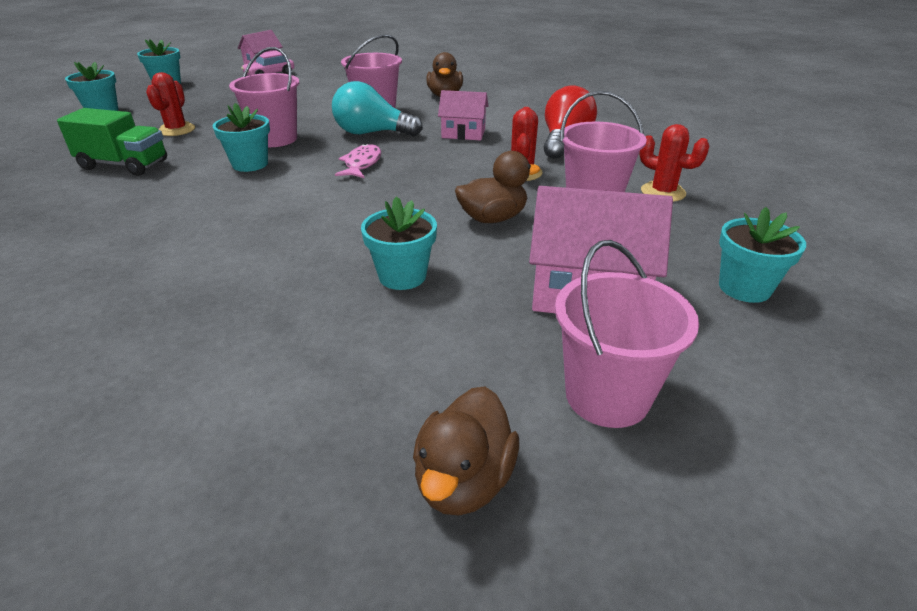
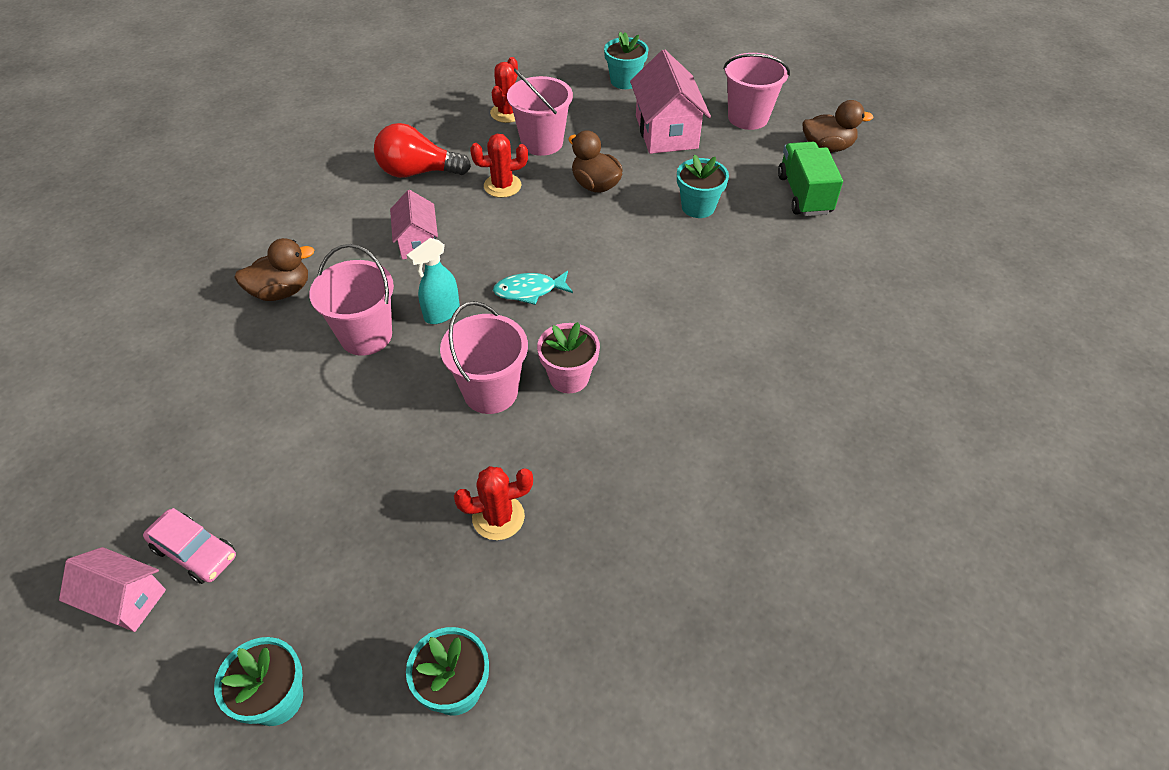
camera: 110 degrees left, 15 degrees up
(124, 165) = (625, 495): green truck -> green truck (804, 194)
(250, 164) = (569, 377): turquoise flower pot -> pink flower pot
(362, 164) = (529, 291): pink fish -> turquoise fish
(372, 133) = (441, 313): turquoise light bulb -> turquoise spray bottle

